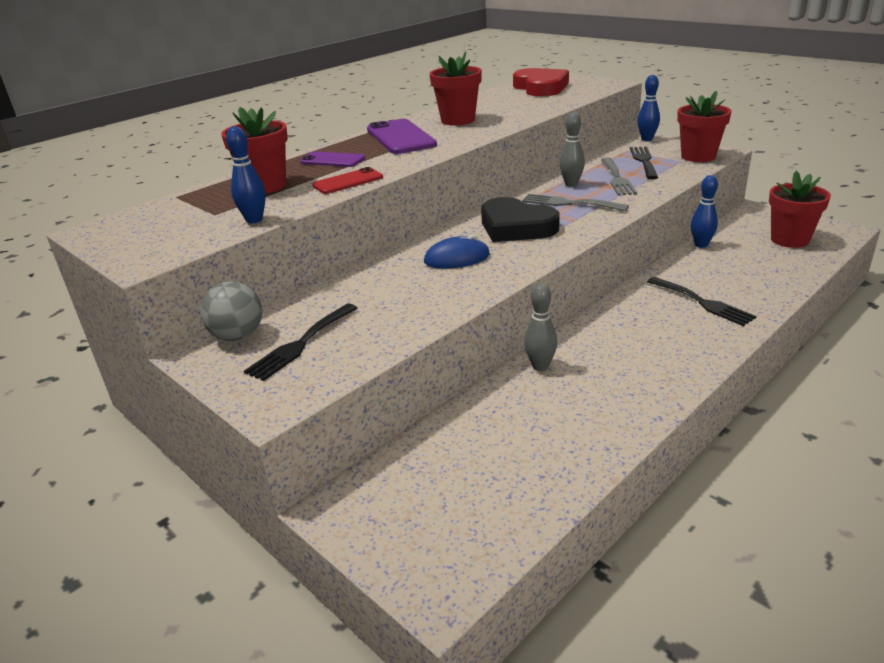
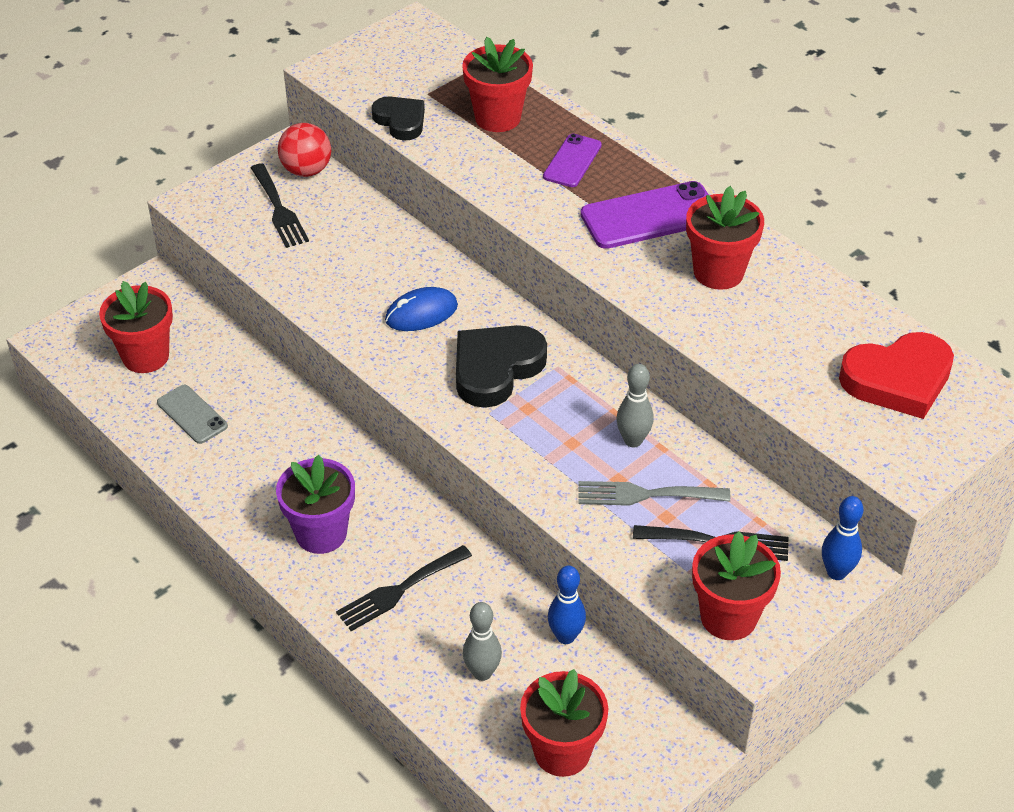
camera: 90 degrees right, 15 degrees up
(238, 336) = (306, 170): grey ball -> red ball
(254, 220) = (400, 121): blue bowling pin -> black heart
(301, 344) = (279, 209): black fork -> black fork turned 150 degrees counterclockwise
(348, 181) = (490, 177): red phone -> none
(457, 258) = (421, 313): blue mouse -> blue mouse turned 75 degrees clockwise
(464, 490) = (145, 356): none -> red flower pot
(540, 366) = (305, 422): grey bowling pin -> grey bowling pin (482, 673)
(549, 438) = (192, 414): none -> grey phone
(569, 203) = (560, 428): grey fork -> none
(667, 342) = (321, 533): none -> purple flower pot

